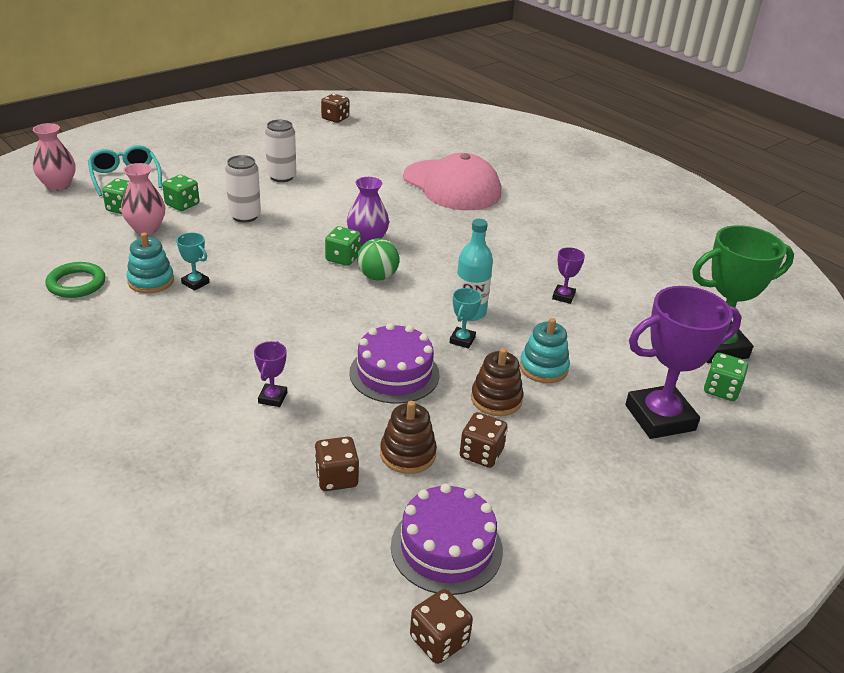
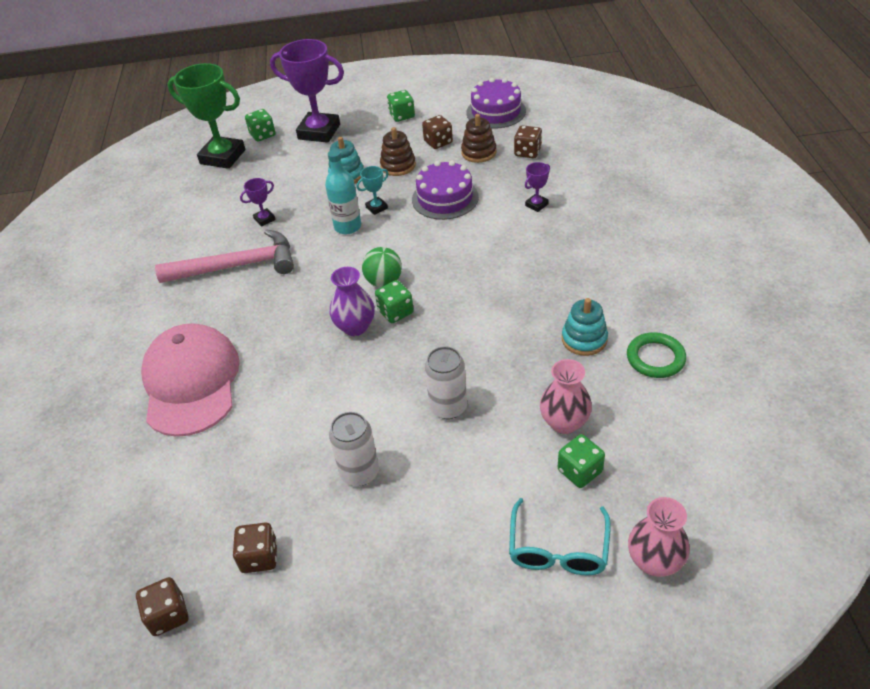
camera: 140 degrees left, 10 degrees up
(182, 204) = (507, 454): green dice -> green dice (402, 115)
(195, 283) = (544, 324): turquoise trophy -> none
(439, 640) = (527, 87): brown dice -> brown dice (259, 557)
(527, 254) = (237, 266): none -> pink hammer

